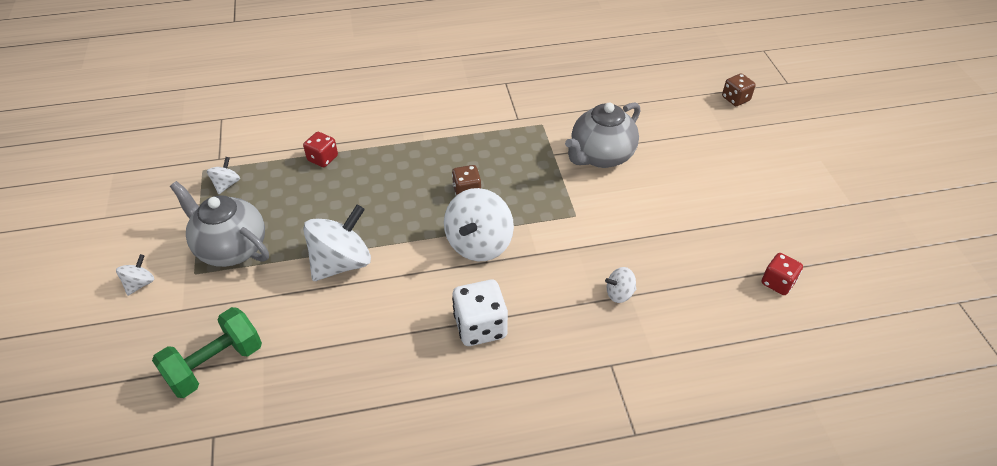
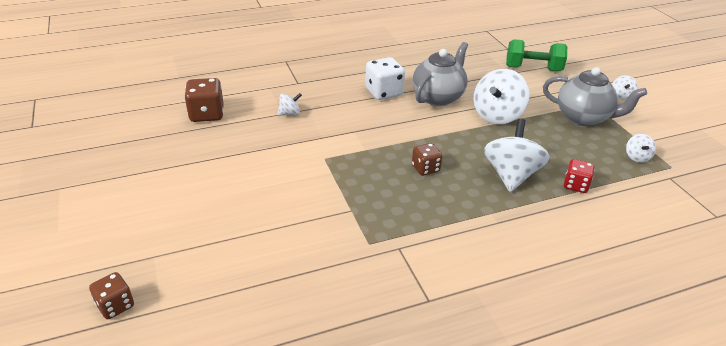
camera: 170 degrees right, 10 degrees down
(215, 365) = (533, 69): green dumbbell -> green dumbbell turned 60 degrees clockwise
(479, 244) = (400, 133): white spinning top -> white spinning top (511, 175)
(601, 156) = (301, 212): grey teapot -> grey teapot (438, 97)
(733, 303) = (207, 114): none -> brown dice
(777, 283) = (167, 127): red dice -> none

